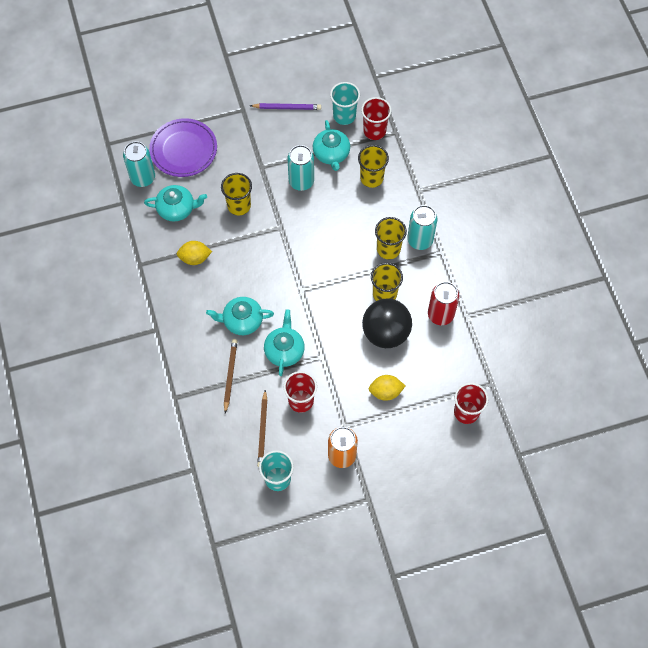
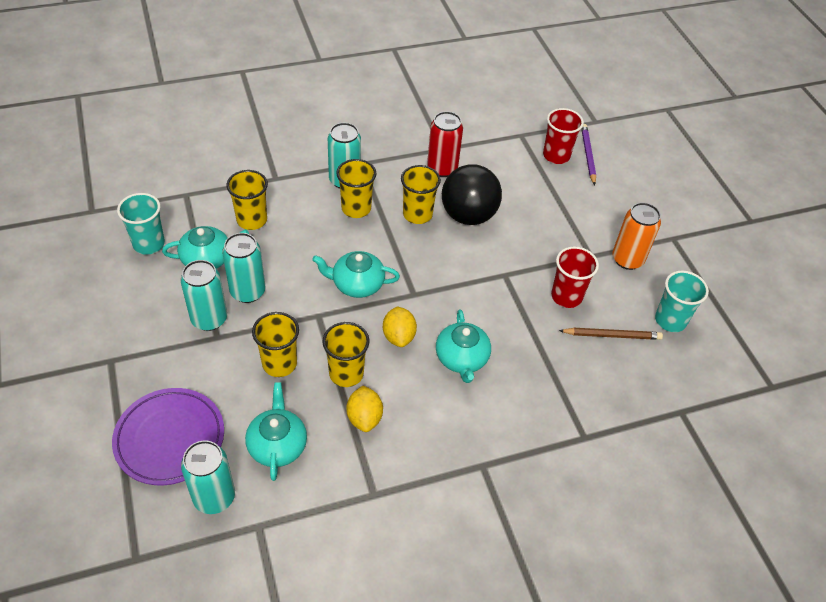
camera: 95 degrees left, 15 degrees down
(230, 246) = (346, 373): none -> yellow cup
(230, 375) = (542, 371): brown pencil -> none
(276, 160) = (209, 319): none -> turquoise can
(284, 350) = (500, 312): turquoise teapot -> turquoise teapot (357, 284)
(287, 108) = (120, 306): purple pencil -> purple pencil (588, 155)
(374, 131) = (179, 214): red cup -> none
(385, 392) = (542, 218): yellow lemon -> yellow lemon (398, 336)

